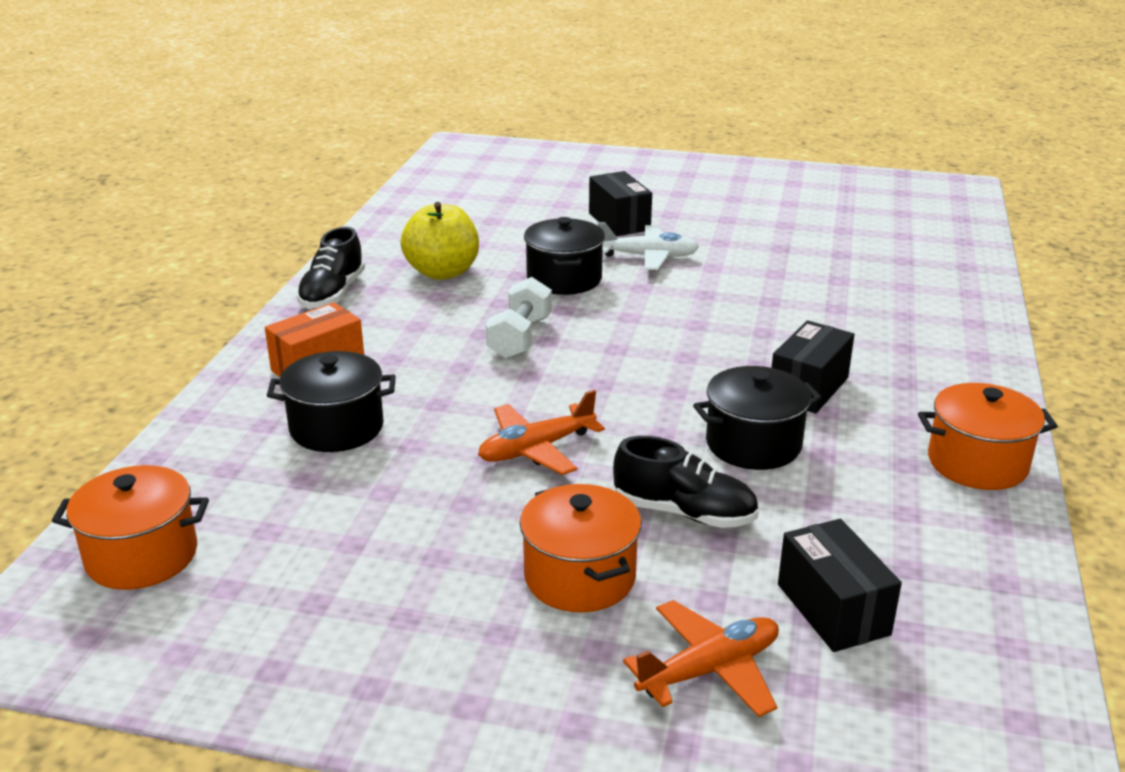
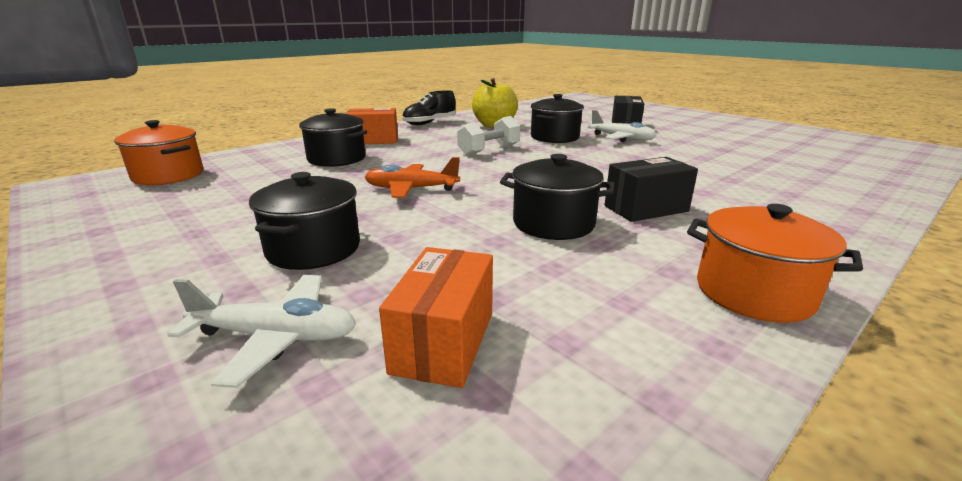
camera: 35 degrees right, 5 degrees down
(580, 577) = (313, 249): orange pot -> black pot
(684, 513) = (440, 241): black shoe -> none
(709, 670) = (275, 337): orange plane -> white plane
(833, 609) = (444, 342): black box -> orange box

